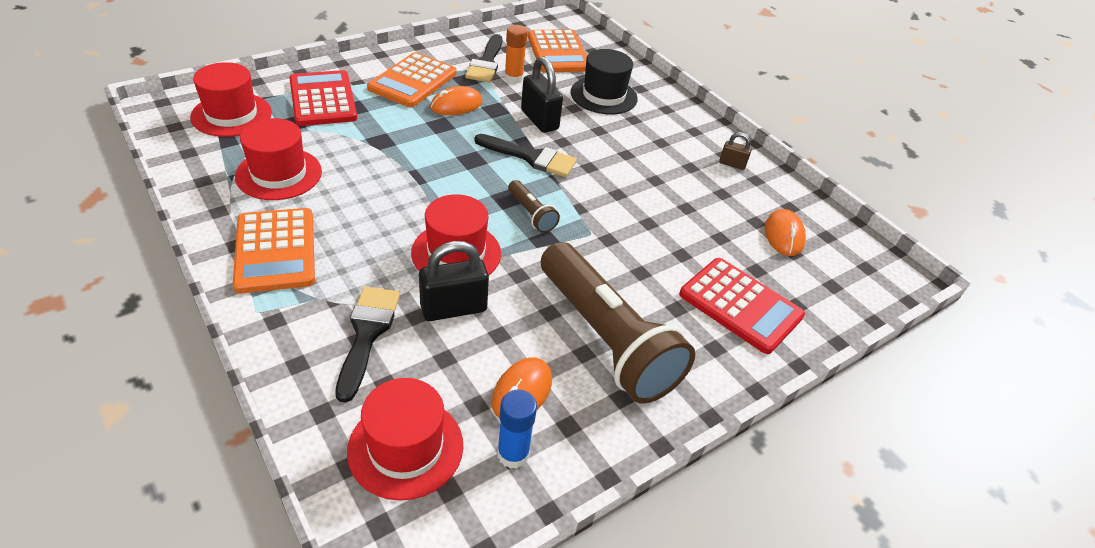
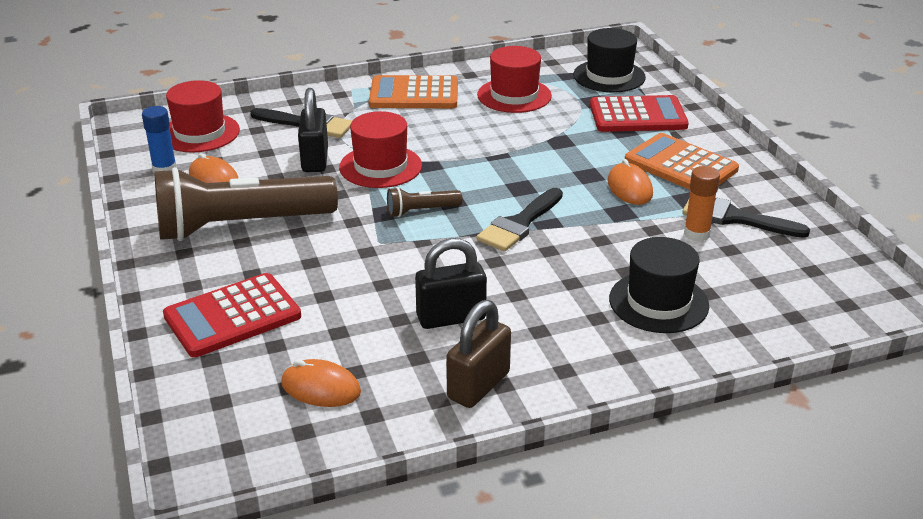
camera: 110 degrees right, 10 degrees down
(231, 115) = (609, 76): red hat -> black hat
(539, 120) = (597, 240): black padlock -> black padlock (451, 318)
(558, 52) = (778, 281): orange calculator -> none
(732, 164) = (478, 385): brown padlock -> brown padlock, size x1.86

